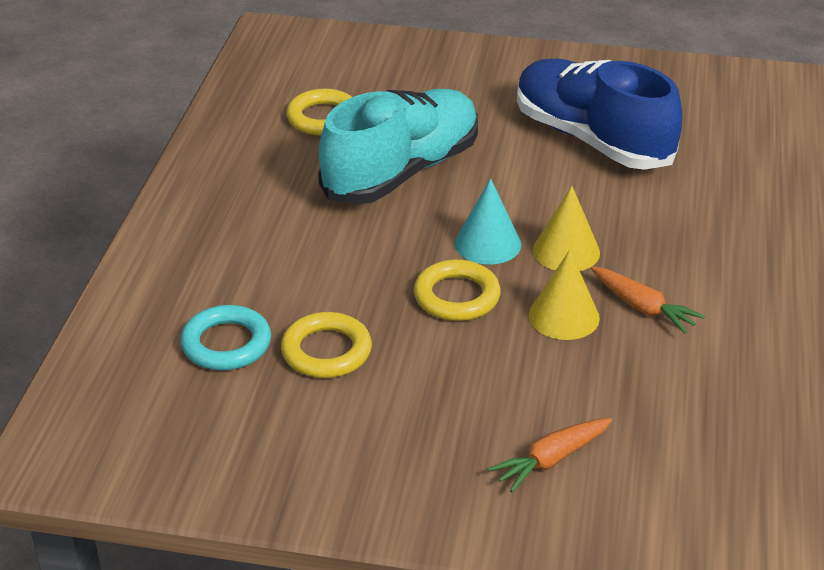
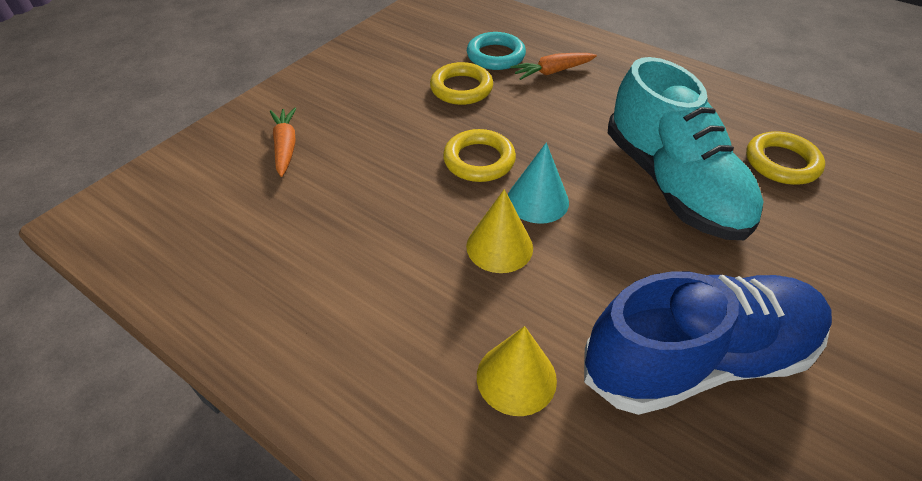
camera: 115 degrees right, 10 degrees up
(564, 316) = (415, 209): yellow cone -> yellow cone (516, 377)
(642, 307) = (390, 264): orange carrot -> orange carrot (552, 72)

